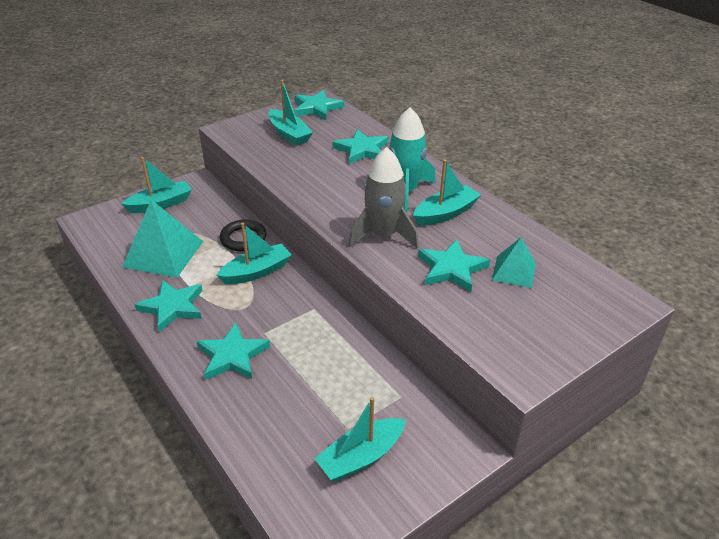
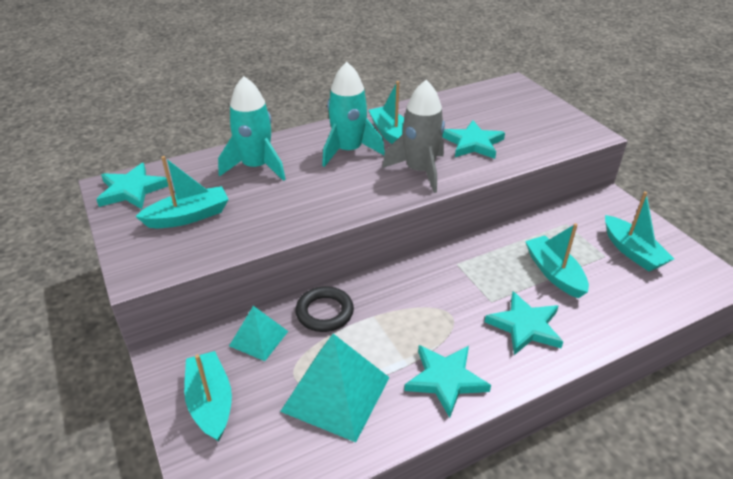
camera: 80 degrees left, 0 degrees up
(256, 272) = (391, 303): turquoise boat -> turquoise boat (554, 273)
(362, 150) = (256, 167): turquoise star -> turquoise rocket
(514, 271) = (478, 117): turquoise pyramid -> turquoise pyramid (259, 338)

